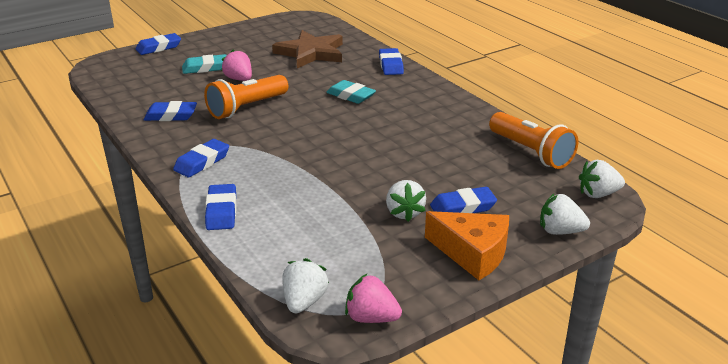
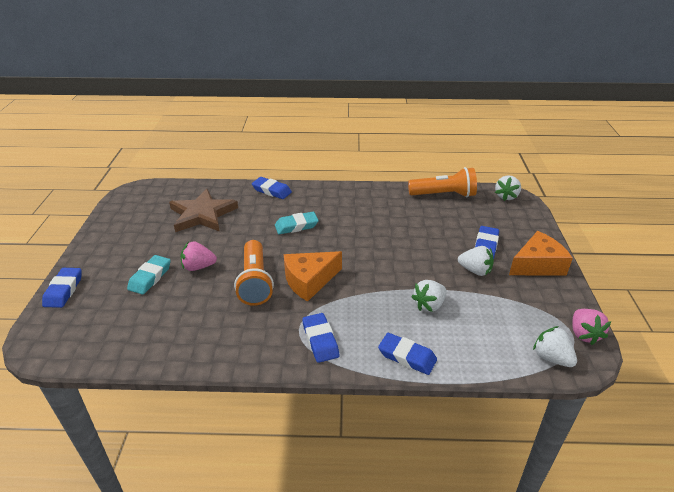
camera: 55 degrees left, 5 degrees up
(171, 115) = (216, 330): blue eraser -> none
(276, 130) = (309, 281): none -> orange cheese
(371, 318) = (584, 334): pink strawberry -> pink strawberry turned 60 degrees counterclockwise
(560, 231) = (534, 225): white strawberry -> white strawberry (429, 305)

